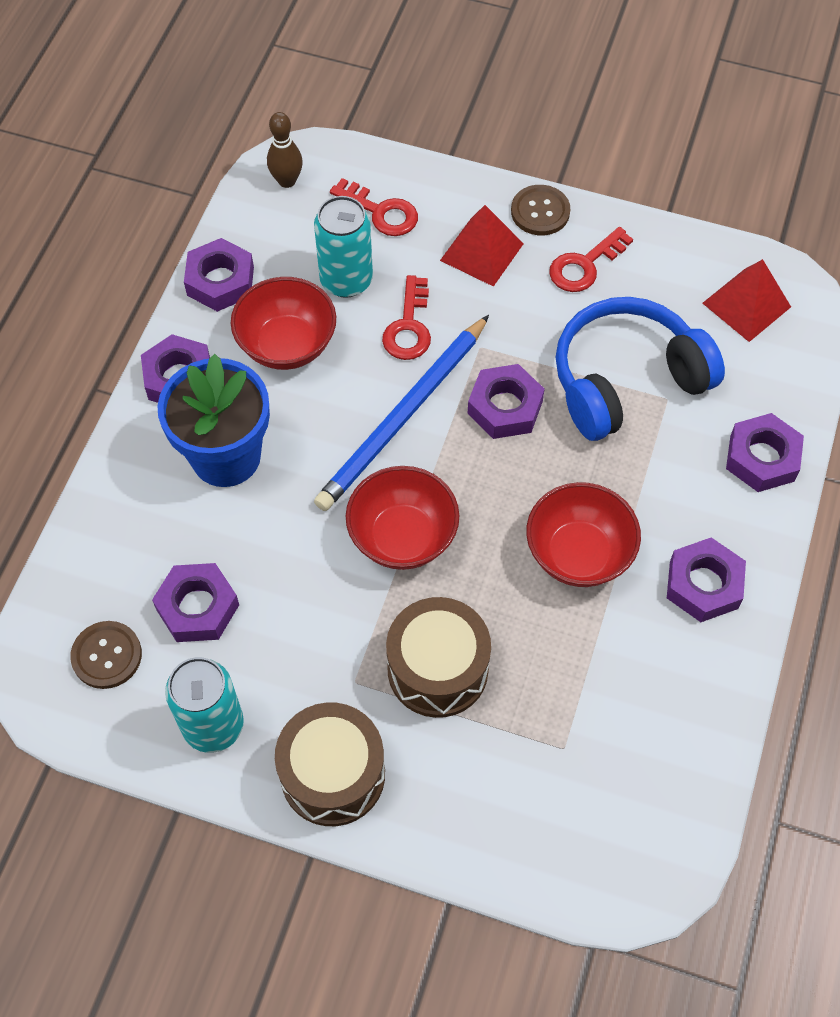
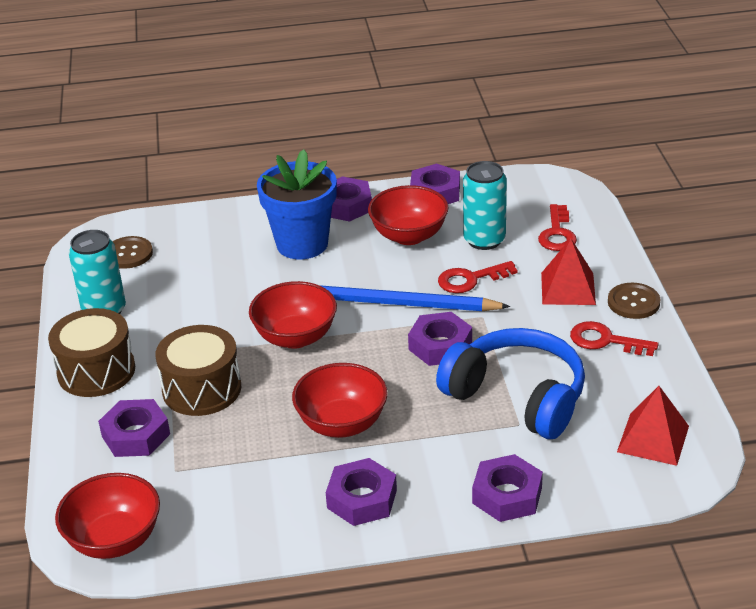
camera: 65 degrees right, 25 degrees down
(197, 607) = (183, 274): purple nut -> purple nut (135, 435)
(287, 181) = (543, 187): brown bowling pin -> none
(645, 850) = (114, 540): none -> red bowl

